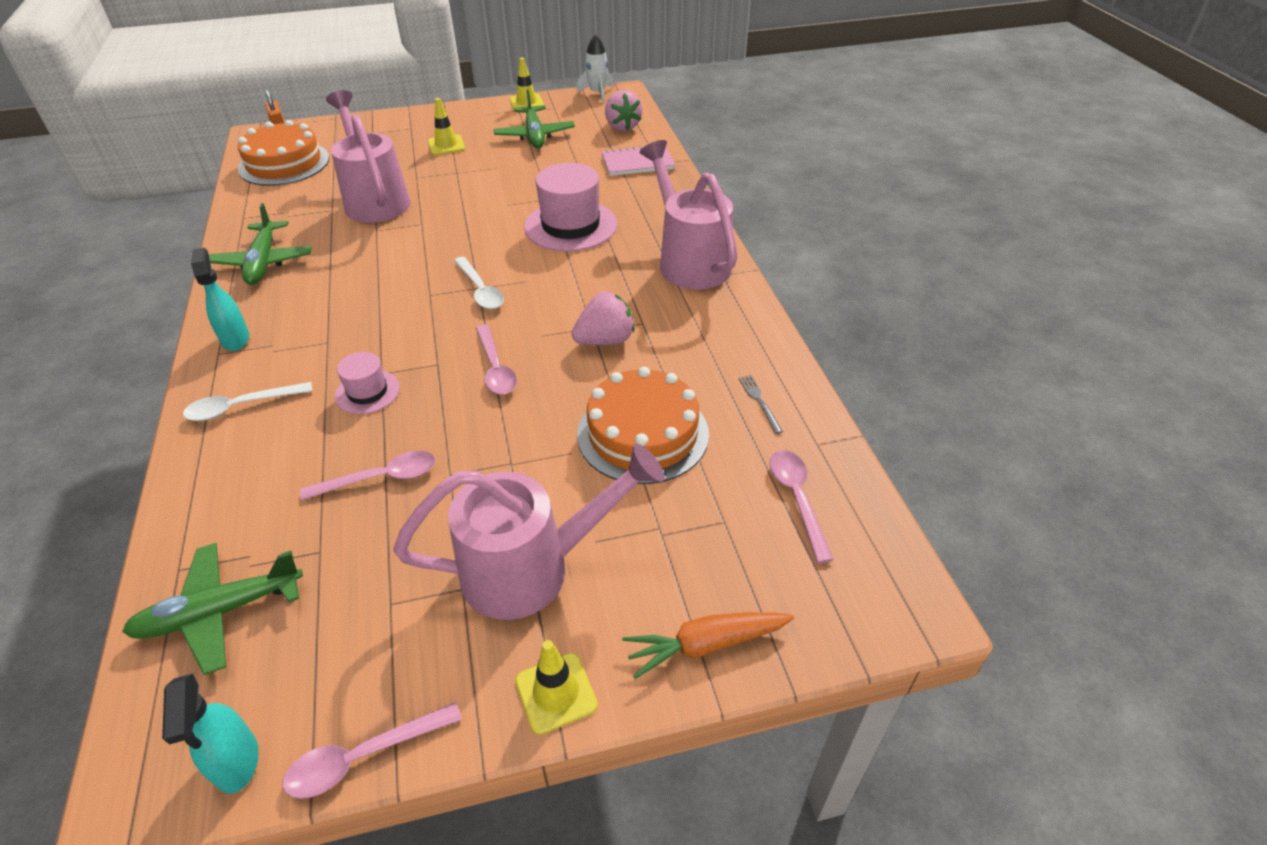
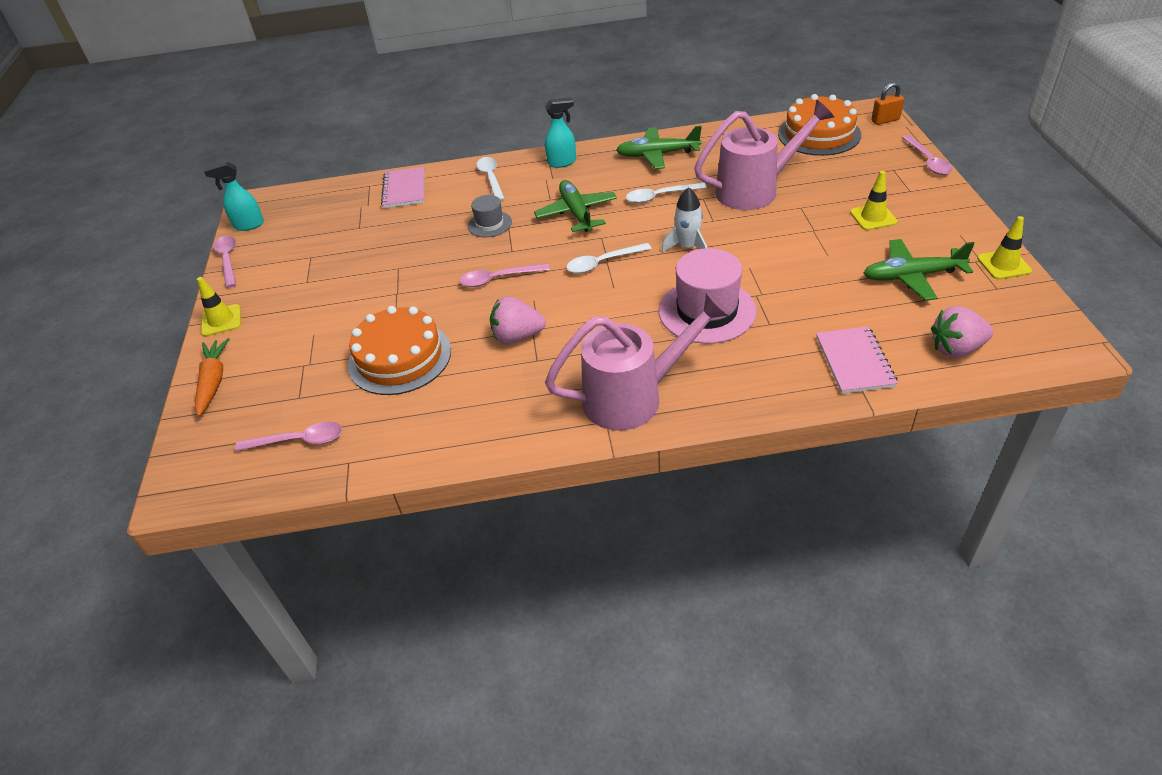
camera: 100 degrees right, 0 degrees up
(219, 612) = (334, 203): green plane -> green plane (576, 213)
(220, 511) = (404, 189): none -> pink notebook
(360, 257) = (660, 196): none -> white spoon
(367, 392) = (489, 224): pink hat -> grey hat
(380, 478) = (406, 241): pink spoon -> pink spoon (927, 161)
(531, 569) = (306, 307): pink watering can -> none
(597, 93) = (1058, 325): white rocket -> white rocket (687, 247)
(605, 340) = (517, 336): pink strawberry -> pink strawberry turned 105 degrees clockwise
(759, 402) = (410, 430): grey fork -> none

